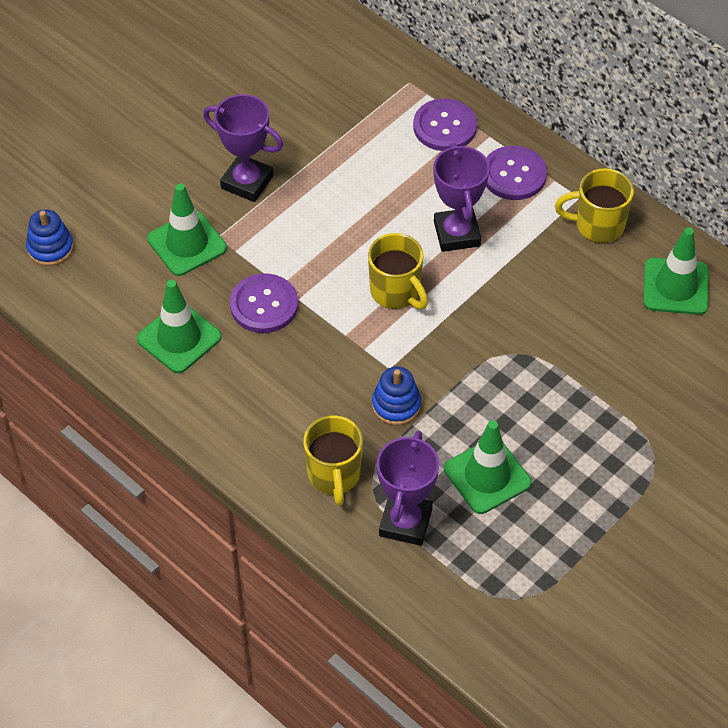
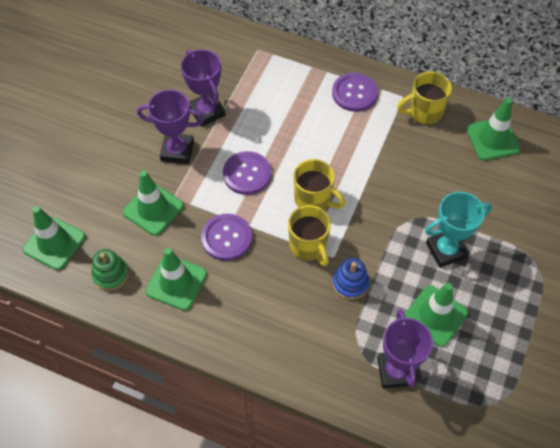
camera: 20 degrees left, 5 degrees up
(50, 248) = (54, 243): blue stacking toy -> green traffic cone
(103, 304) = (110, 274): none -> green stacking toy
(334, 475) = (331, 352): yellow mug -> yellow mug (308, 246)
(445, 127) = (294, 73): purple button -> purple button (247, 174)
(457, 234) = (335, 145): purple trophy -> purple trophy (207, 112)
(540, 404) = (446, 250): none -> turquoise trophy

